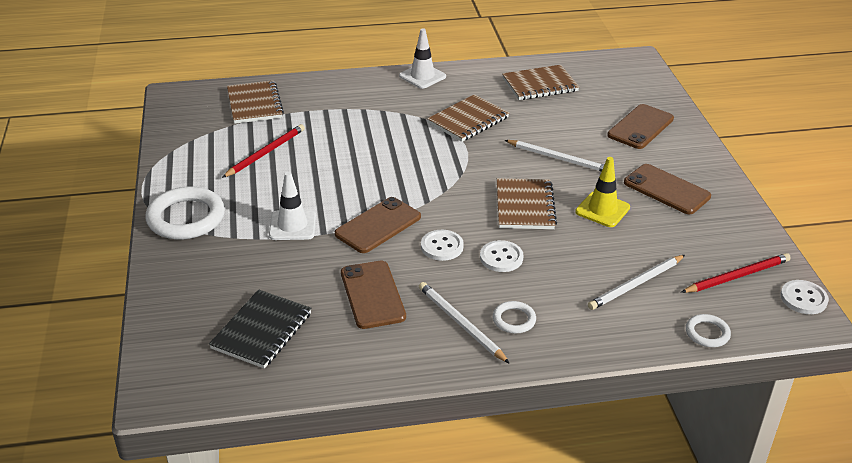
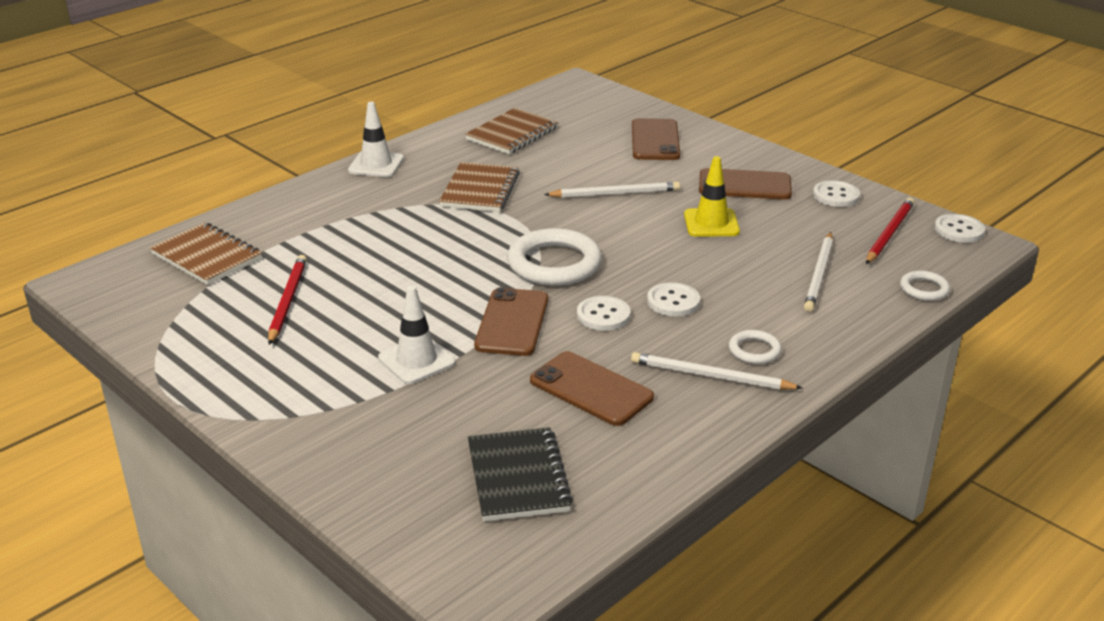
camera: 35 degrees left, 5 degrees down
(186, 218) = (274, 405): white ring -> white ring (554, 264)
(525, 206) = (636, 247): brown notebook -> none
(732, 227) = (836, 195): none -> white button

